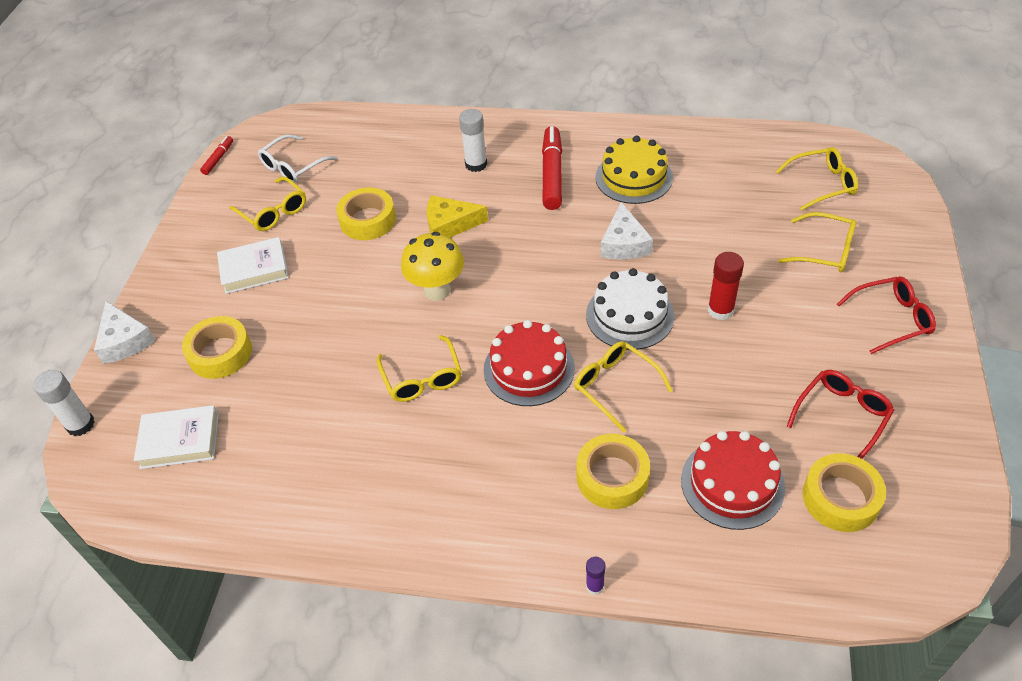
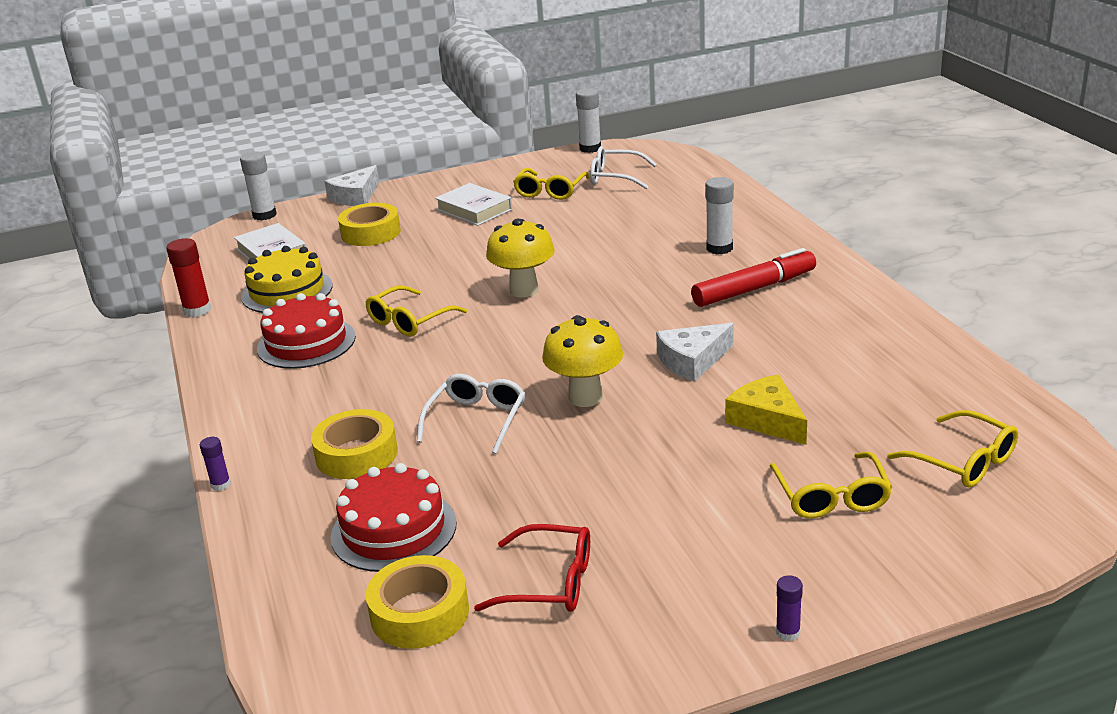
camera: 60 degrees right, 20 degrees down
(218, 159) = (590, 148): red marker -> white glue stick
(368, 220) = (582, 230): yellow tape -> none
(450, 225) = (618, 266): yellow cheese -> yellow cheese (767, 420)
(529, 368) = (463, 367): red cake -> red cake (306, 343)
(615, 386) = (476, 420): yellow glasses -> white glasses
(630, 315) = (585, 397): white cake -> yellow mushroom
(633, 177) = (808, 334): yellow cake -> yellow cake (287, 291)
(720, 310) = (647, 450): red glue stick -> red glue stick (197, 310)
(891, 319) = (756, 582): red glasses -> none
(943, 325) = (788, 632): none -> purple glue stick

